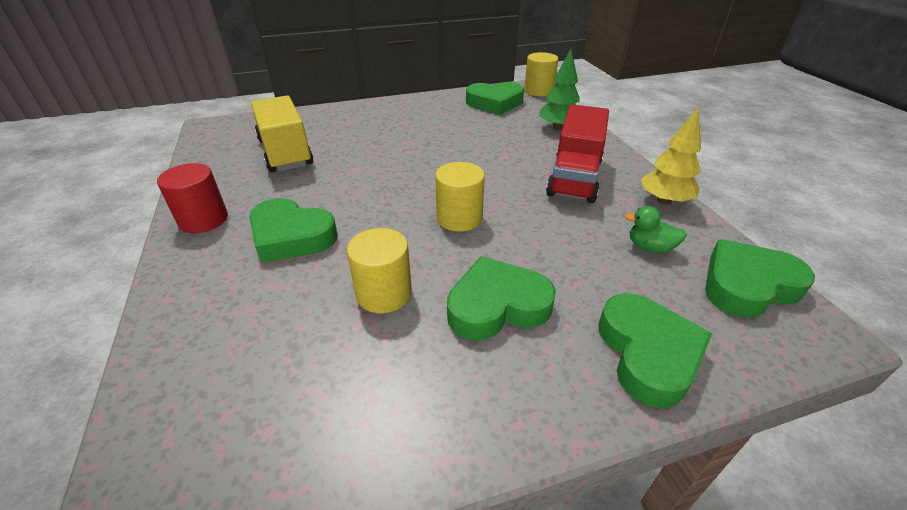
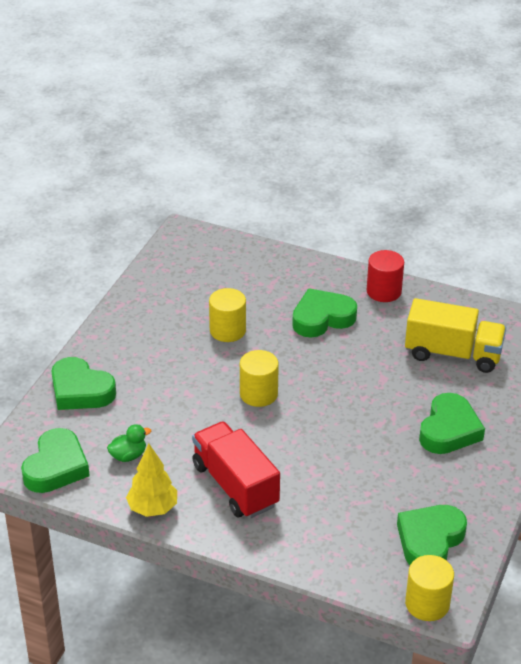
camera: 130 degrees right, 0 degrees up
(497, 306) = (169, 363): green heart -> green heart (449, 430)
(558, 128) = (323, 544): green tree -> none

